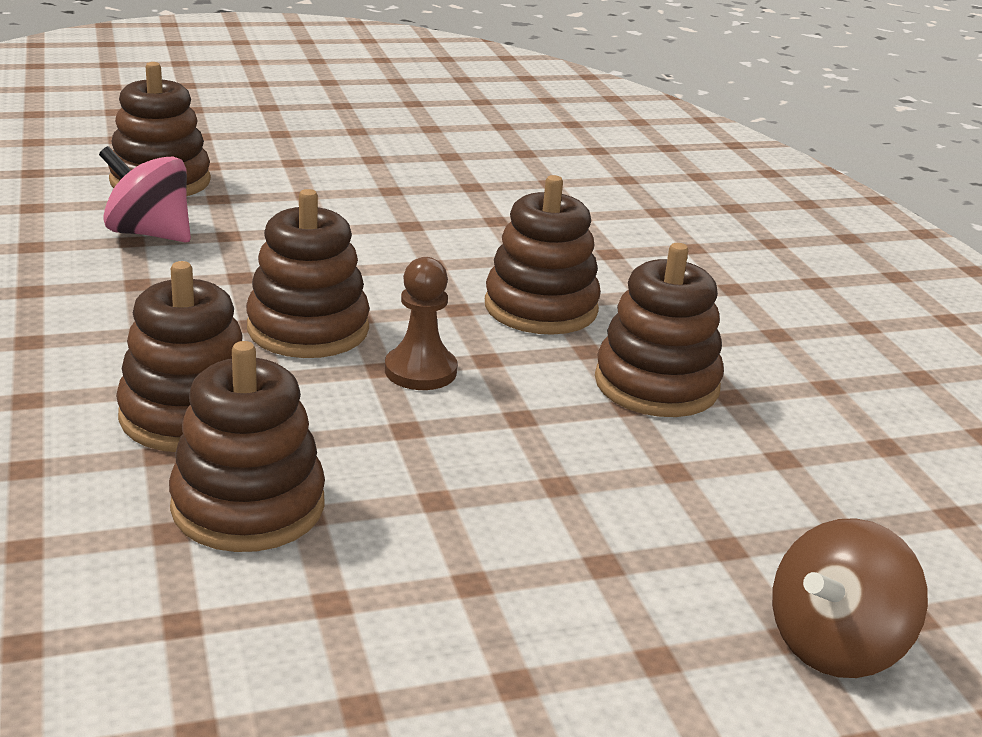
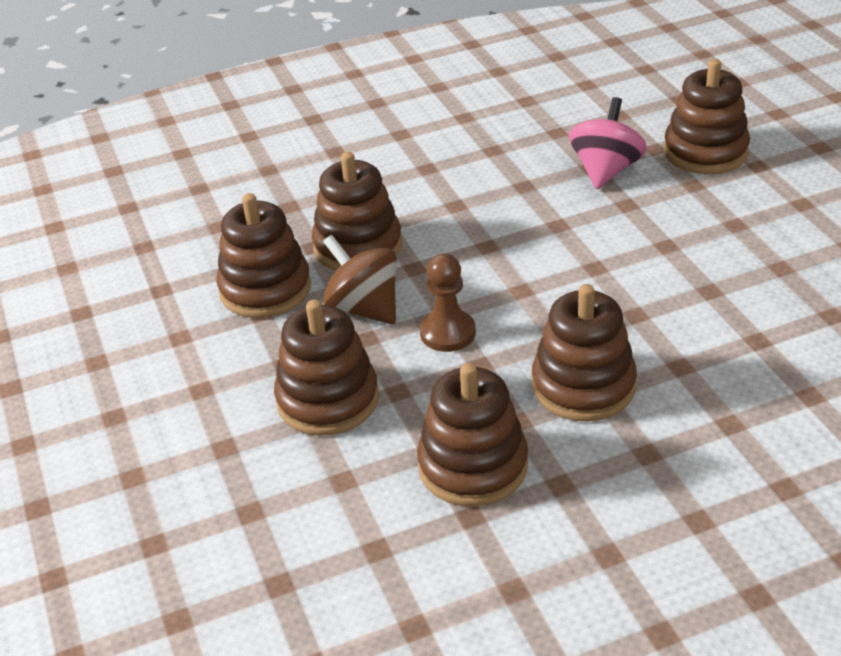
camera: 90 degrees right, 10 degrees up
(308, 329) = (489, 270): brown stacking toy -> brown stacking toy (328, 400)
(834, 645) = (144, 567): brown spinning top -> brown spinning top (364, 308)

